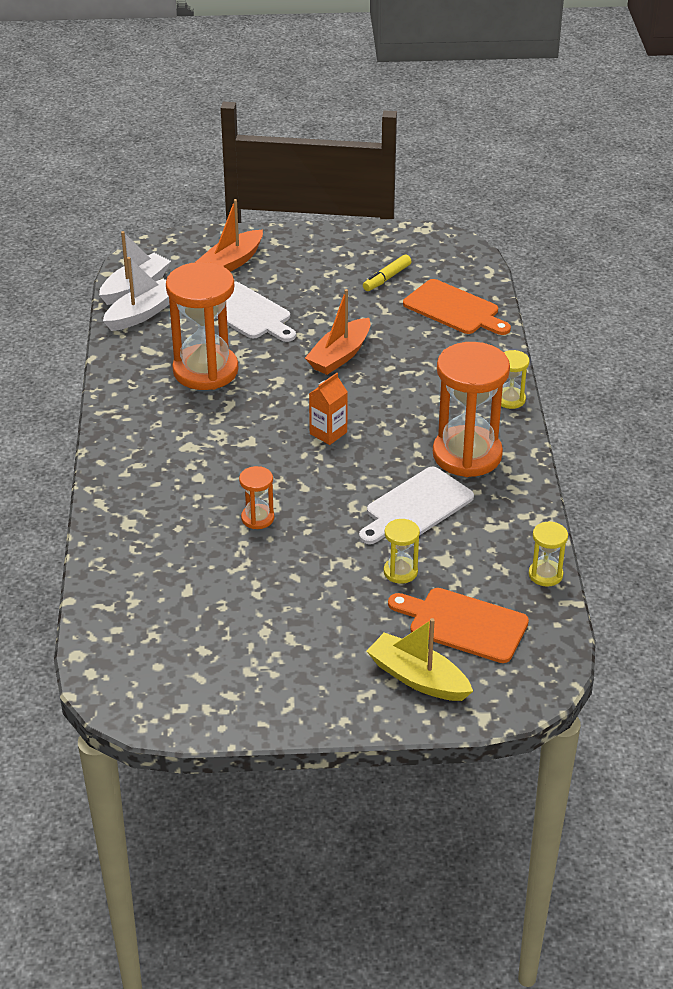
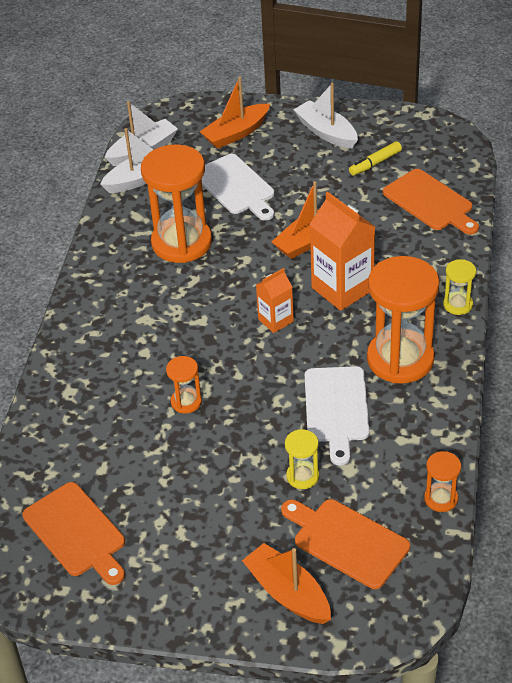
camera: 15 degrees right, 5 degrees up
(179, 653) = (76, 533): none -> orange cutting board
(327, 254) = (326, 132): none -> white boat
(388, 397) = (342, 289): none -> orange carton
(416, 507) = (336, 409): white cutting board -> white cutting board turned 60 degrees counterclockwise
(418, 678) = (288, 593): yellow boat -> orange boat
(545, 574) = (441, 499): yellow hourglass -> orange hourglass

